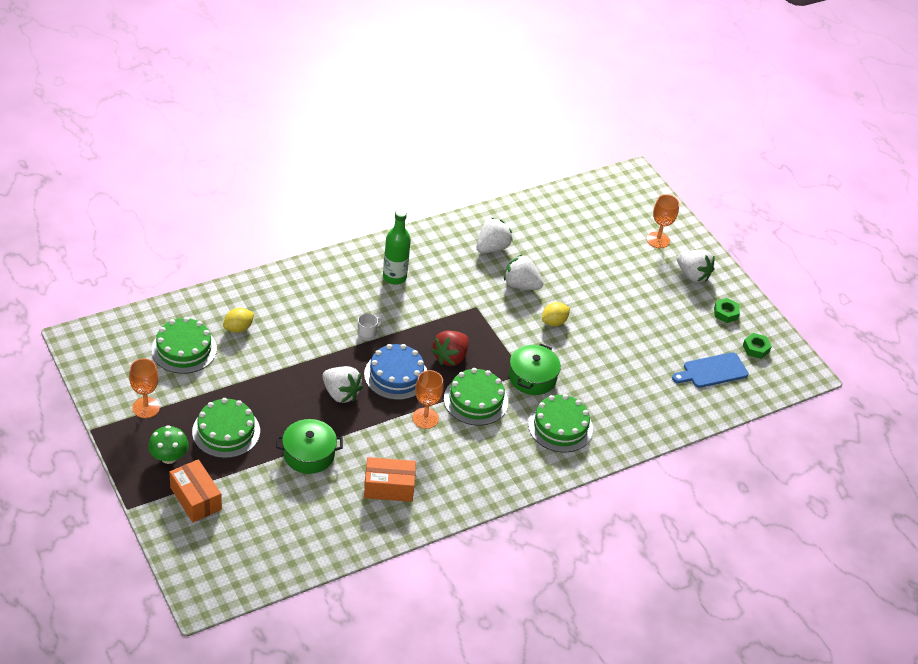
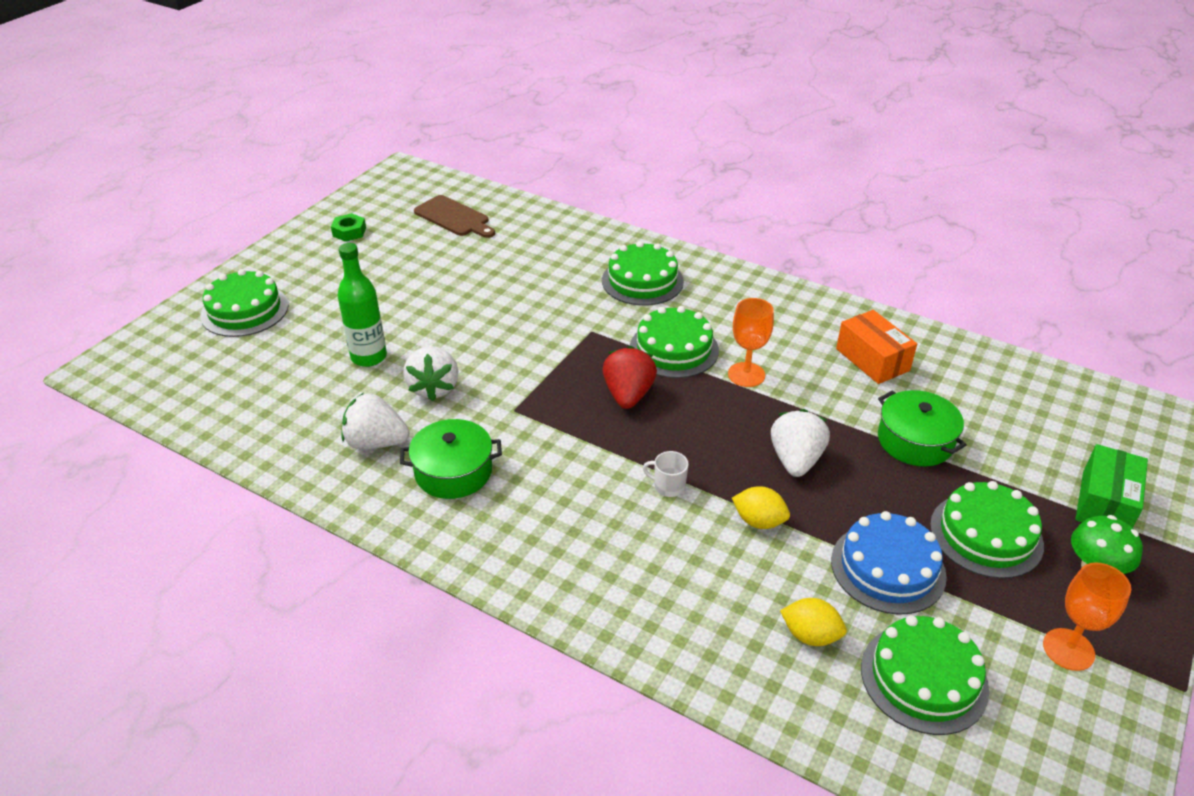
camera: 115 degrees left, 5 degrees down
(196, 498) = (1104, 503): orange box -> green box
(394, 277) = (528, 513): green bottle -> green bottle (369, 357)
(396, 375) = (709, 427): blue cake -> blue cake (888, 568)
(450, 357) = (628, 395): red strawberry -> red strawberry turned 90 degrees counterclockwise
(532, 377) = (591, 322): green pot -> green pot (453, 471)
(554, 322) = (480, 338): yellow lemon -> yellow lemon (759, 521)
(658, 240) = (244, 310): orange goblet -> green cake
(692, 275) = (297, 268): white strawberry -> none
(712, 371) = (454, 217): blue cutting board -> brown cutting board
(755, 348) = (392, 202): green nut -> none

